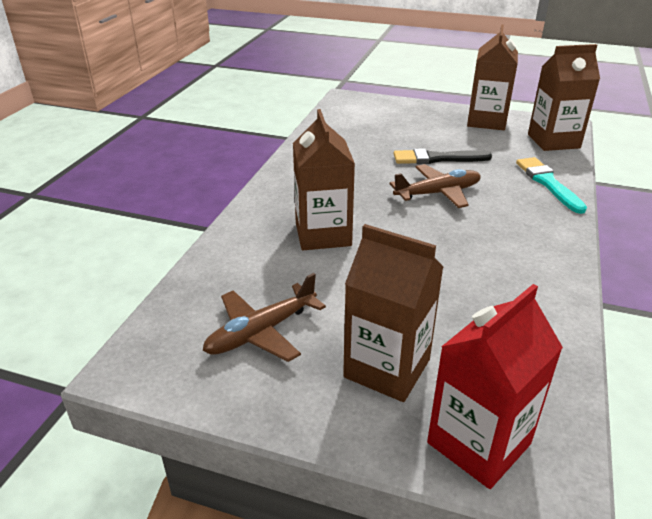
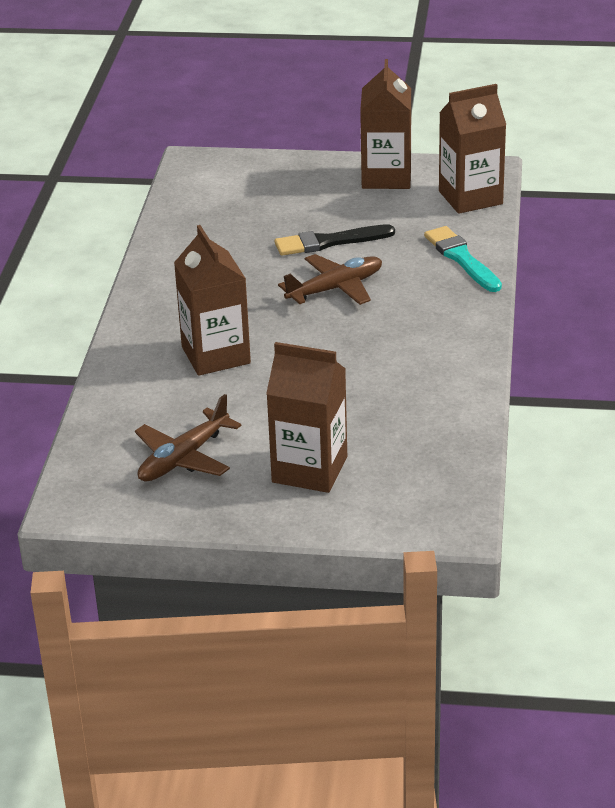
camera: 10 degrees left, 0 degrees up
(479, 443) = (395, 511): red carton -> none

